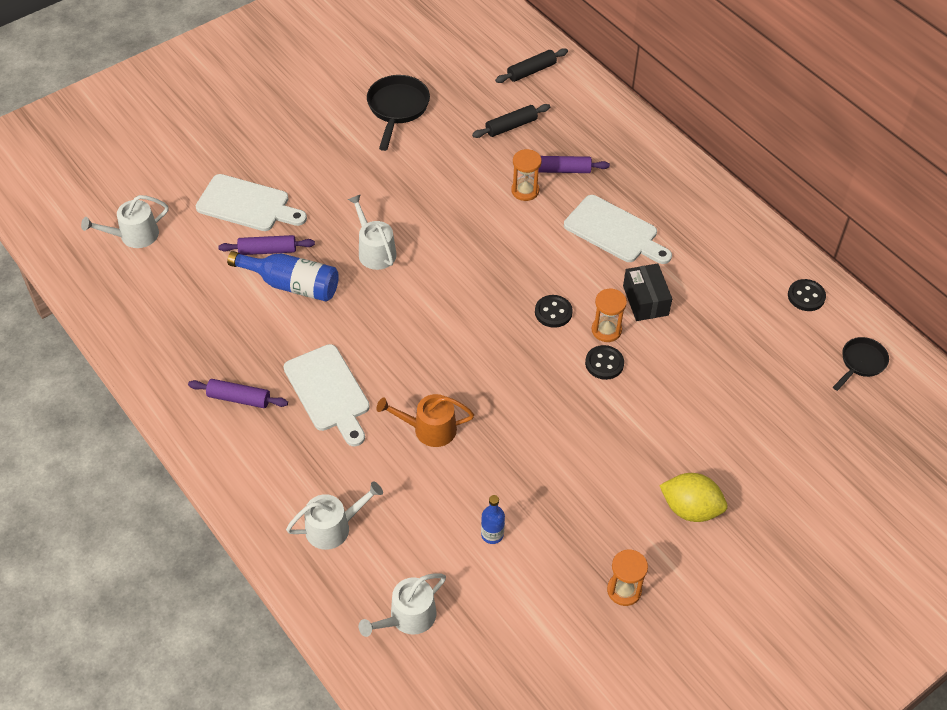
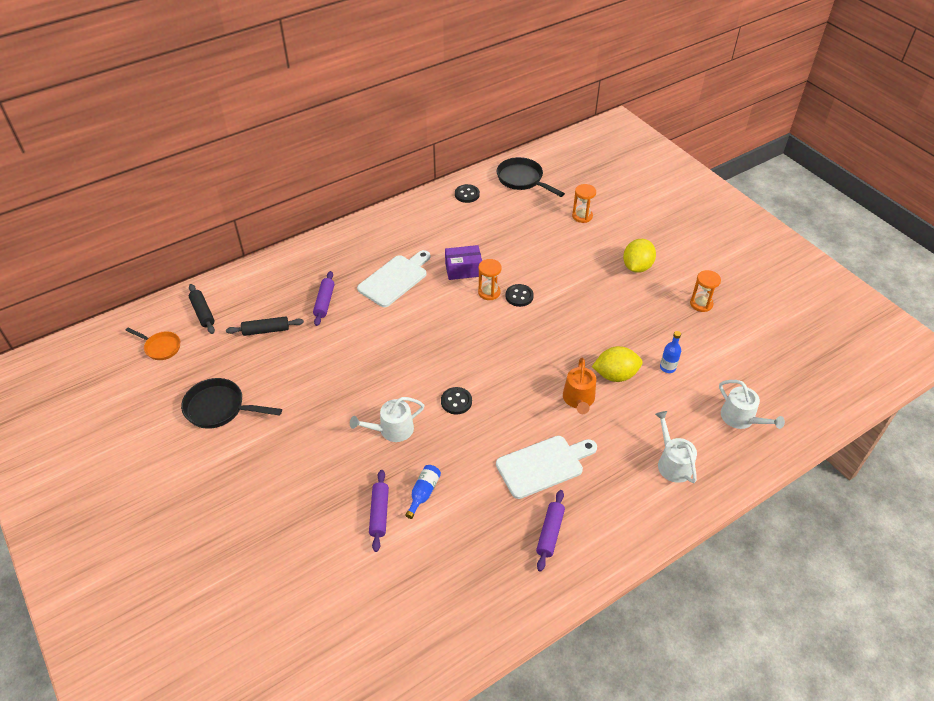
camera: 85 degrees left, 5 degrees down
(134, 235) = (340, 639): white watering can -> none
(247, 205) = (317, 532): white cutting board -> none
(292, 284) = (423, 493): blue bottle -> blue bottle, size x0.57
(473, 471) = (615, 375): none -> yellow lemon
(477, 49) = (161, 347): none -> orange pan
(511, 126) = (266, 330): black rolling pin -> black rolling pin turned 75 degrees counterclockwise
(525, 190) = (342, 327): orange hourglass -> orange hourglass (582, 216)
(553, 312) = (470, 320): black button -> black button (456, 401)
(645, 300) = (463, 269): black box -> purple box
(861, 363) = (522, 180): black pan -> black pan, size x1.58

